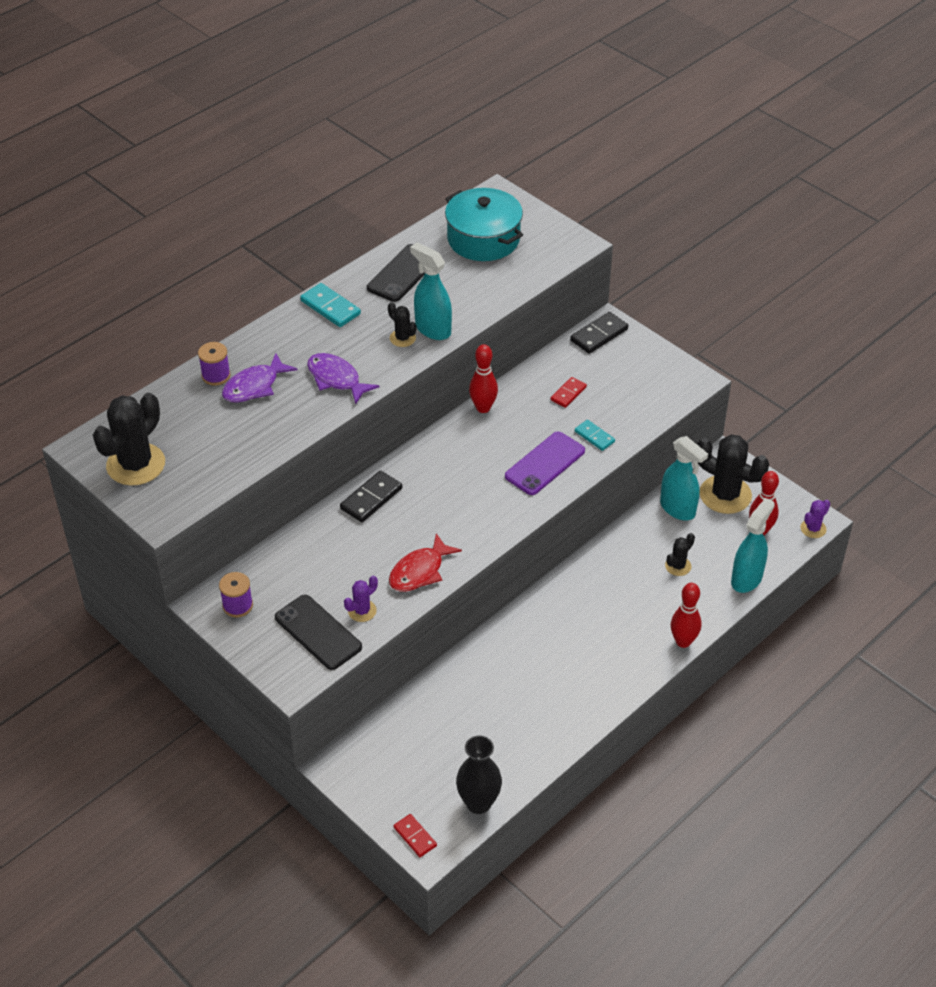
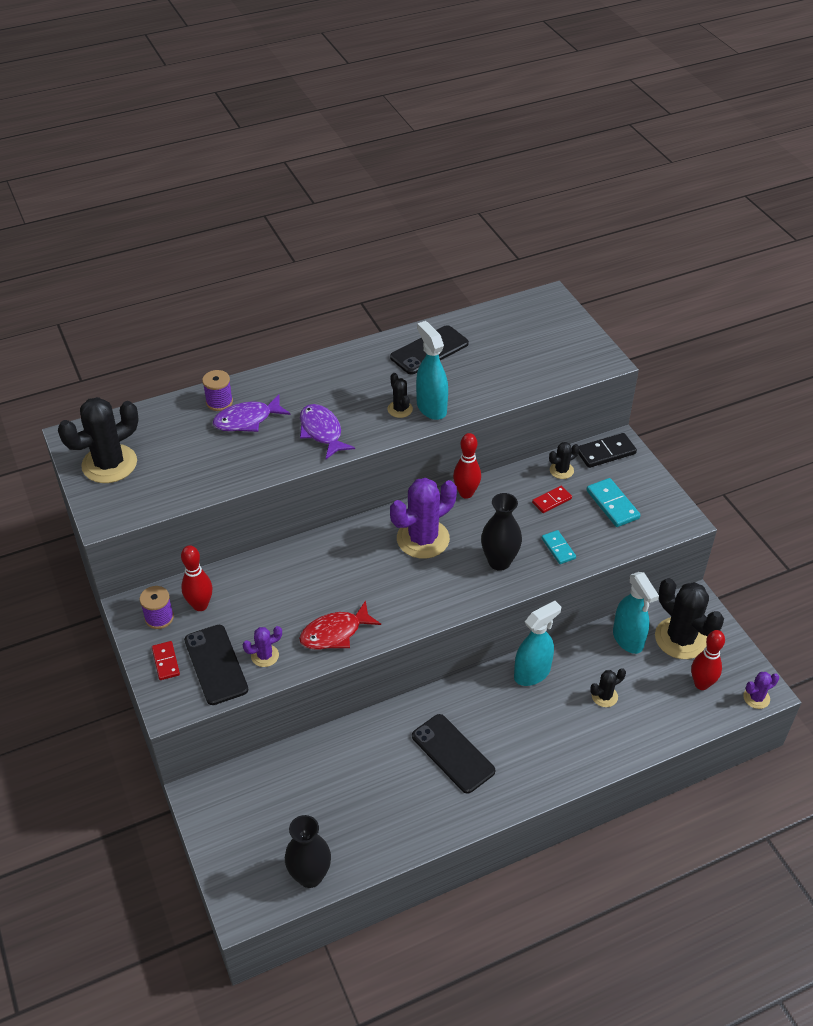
camera: 20 degrees right, 0 degrees up
(330, 307) = (350, 366): turquoise domino -> turquoise domino (612, 504)
(371, 498) = (325, 551): black domino -> none
(415, 836) = (236, 890): red domino -> red domino (166, 662)
(462, 462) = (423, 539): none -> purple cactus
(483, 239) = (518, 336): turquoise pot -> none
(545, 463) = (499, 562): purple phone -> black vase
(561, 657) = (453, 753): none -> black phone
(564, 363) = (561, 470): none -> black cactus
(683, 641) = (577, 774): red bowling pin -> red bowling pin (200, 605)
(746, 579) = (667, 729): turquoise spray bottle -> turquoise spray bottle (532, 673)

